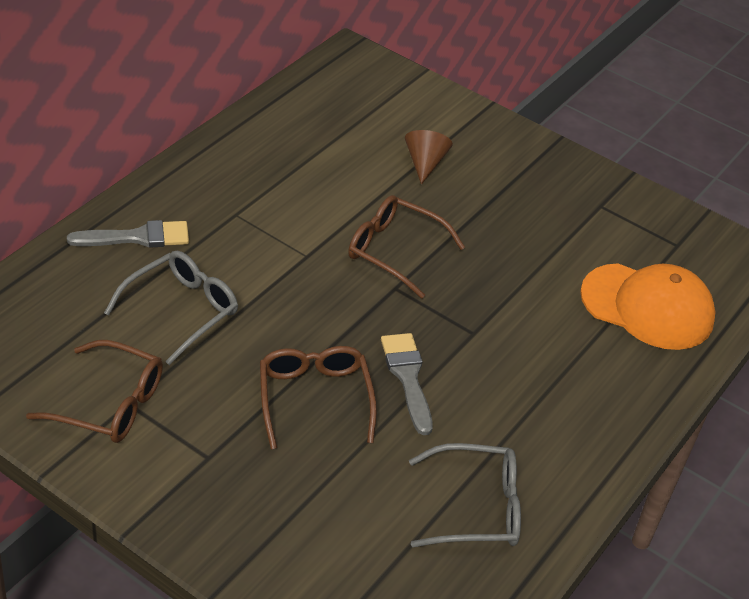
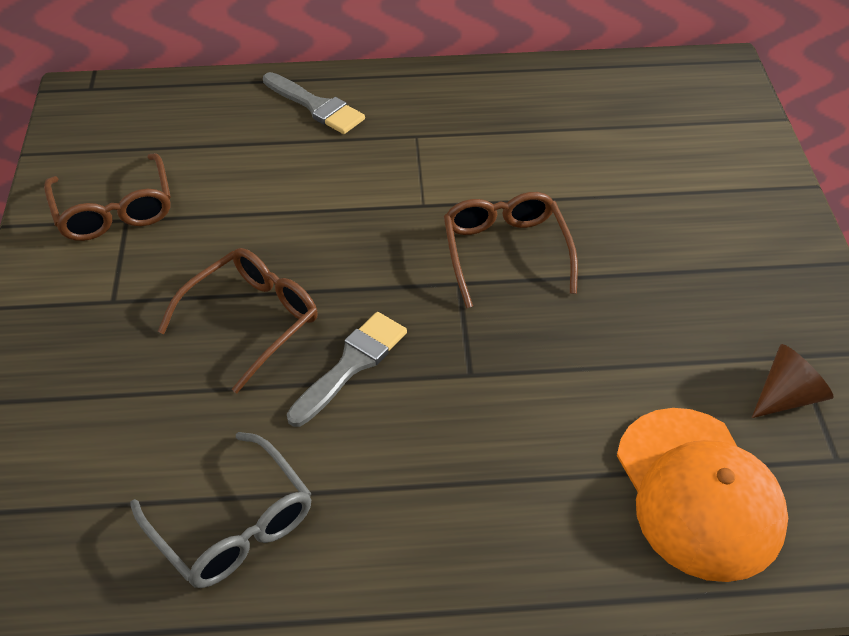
camera: 55 degrees right, 5 degrees up
(182, 310) = (264, 180): grey glasses -> none
(425, 163) = (653, 197): brown cone -> brown cone (787, 396)

